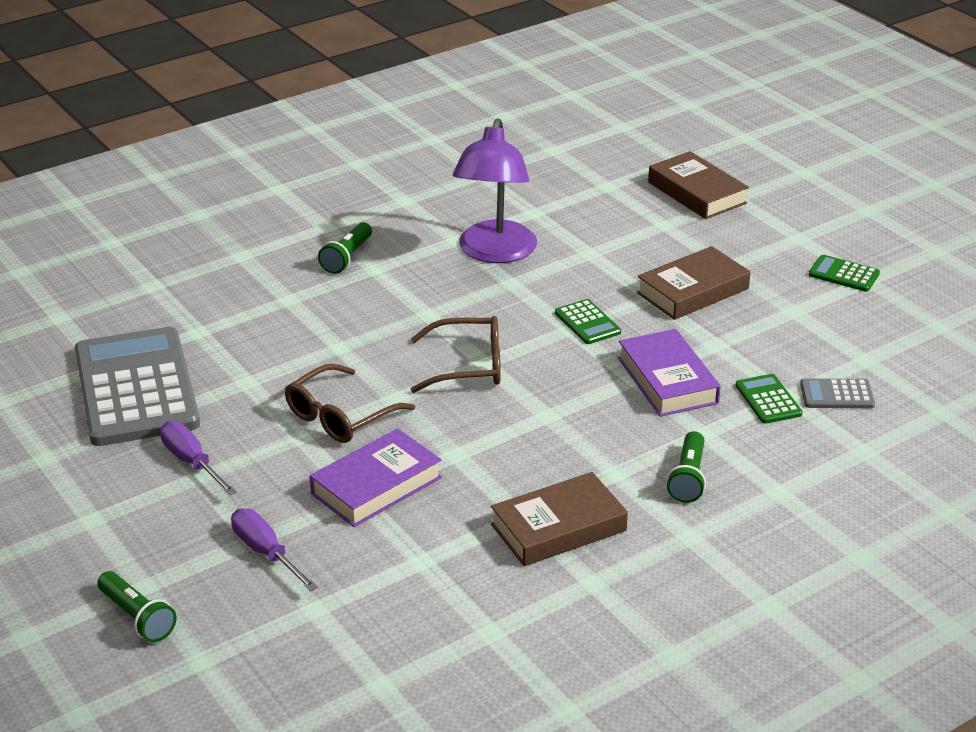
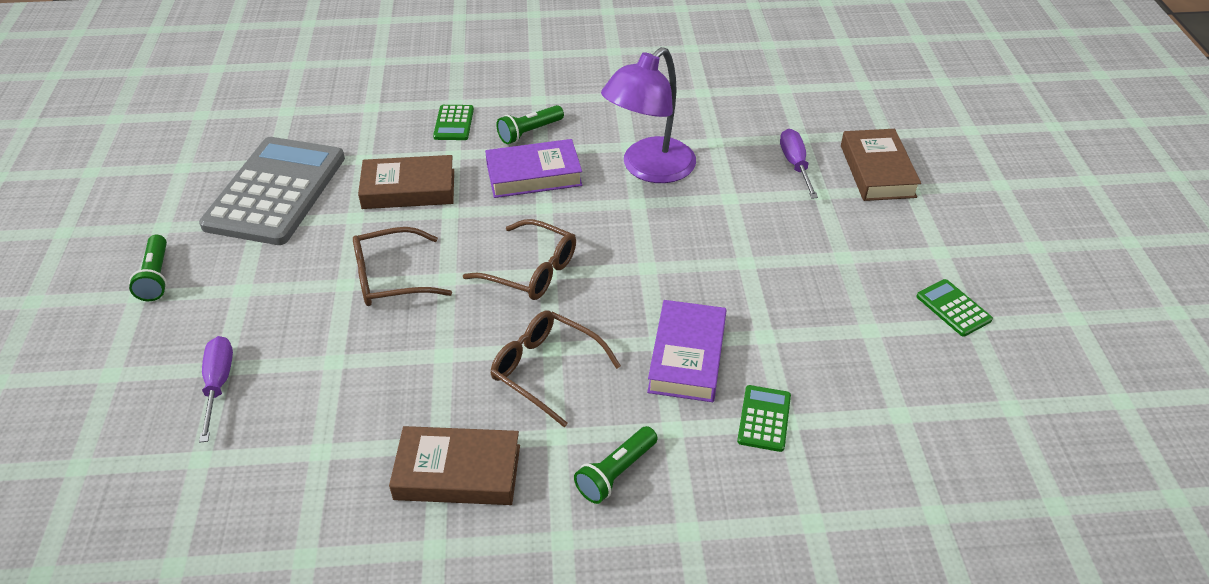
camera: 30 degrees right, 10 degrees up
(137, 617) = (78, 401): green flashlight -> green flashlight (156, 277)
(191, 462) = (249, 274): purple screwdriver -> purple screwdriver (795, 165)
(376, 485) = (355, 358): purple book -> purple book (534, 175)
(559, 432) = (546, 370): none -> brown glasses
(587, 323) = (667, 267): green calculator -> green calculator (453, 123)
(692, 291) = (789, 271): brown book -> brown book (408, 189)
(837, 395) = (837, 442): grey calculator -> none

